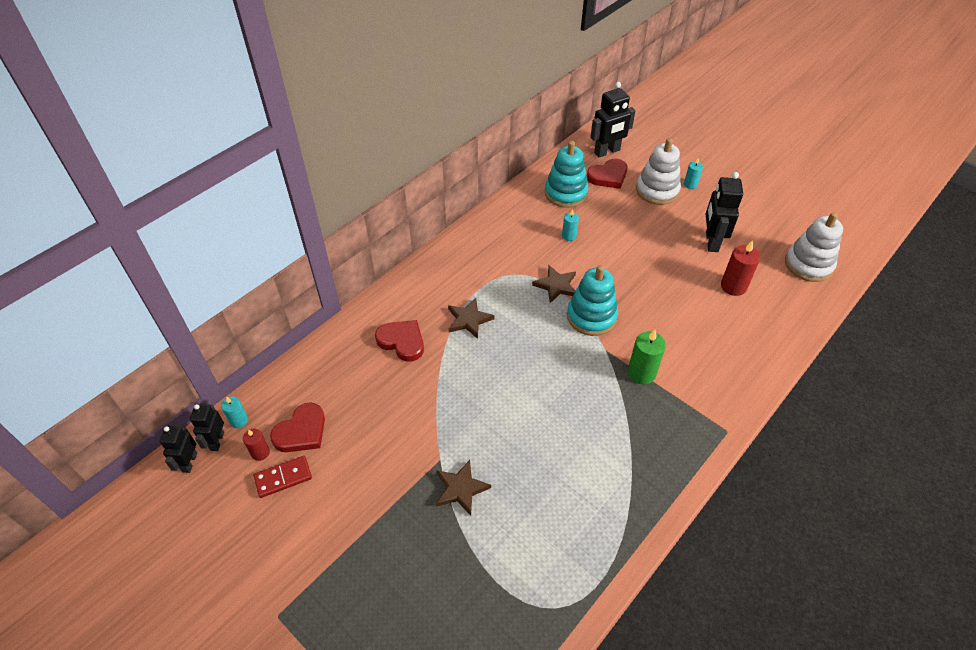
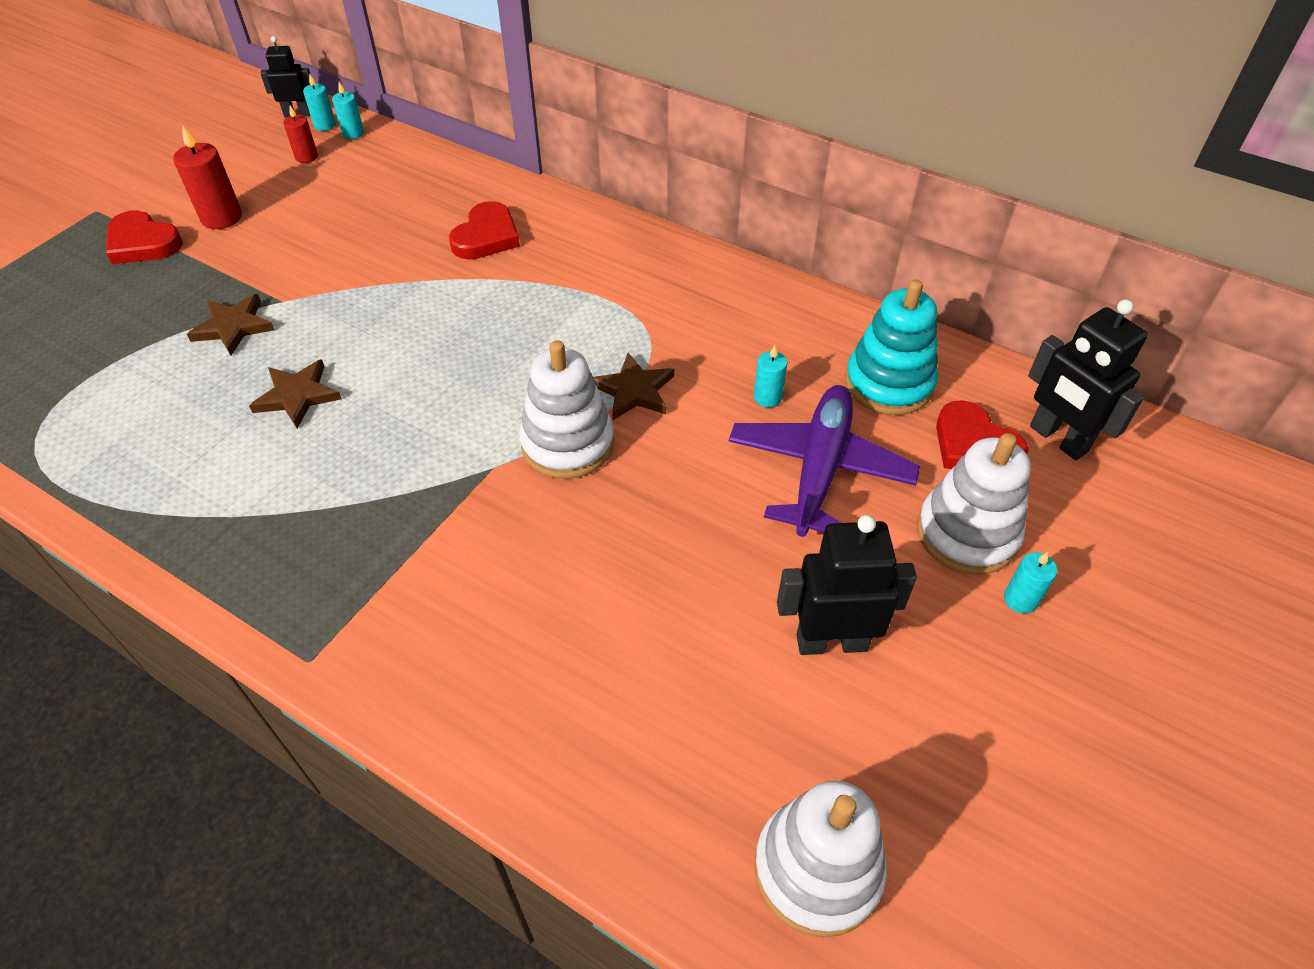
camera: 80 degrees right, 0 degrees up
(217, 441) = (325, 125): black robot -> turquoise candle
(283, 477) = (270, 180): red domino -> none
(301, 431) = (334, 180): red heart -> red heart (143, 243)
(469, 320) = (538, 296): brown star -> brown star (297, 396)
(591, 316) = (567, 443): turquoise stacking toy -> white stacking toy
(617, 227) = (820, 468): none -> purple plane
(641, 373) = (442, 522): green candle -> none
(733, 286) = (697, 684): red candle -> red candle (222, 217)

